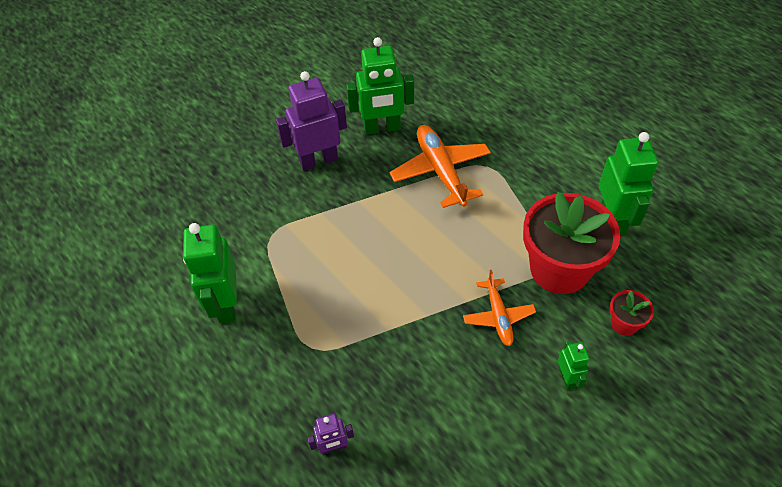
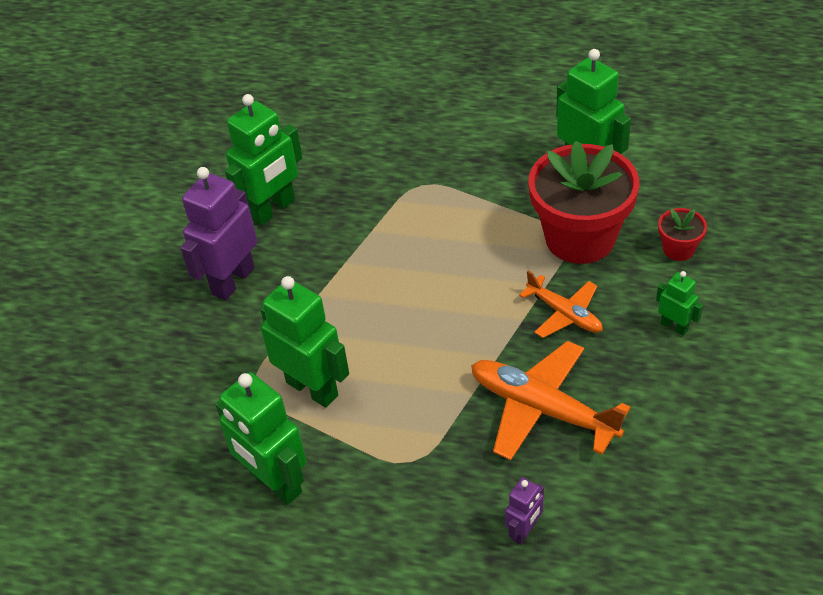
camera: 35 degrees left, 5 degrees down
(300, 259) = (312, 388): none -> green robot
(440, 171) = (379, 216): orange plane -> orange plane (542, 409)

